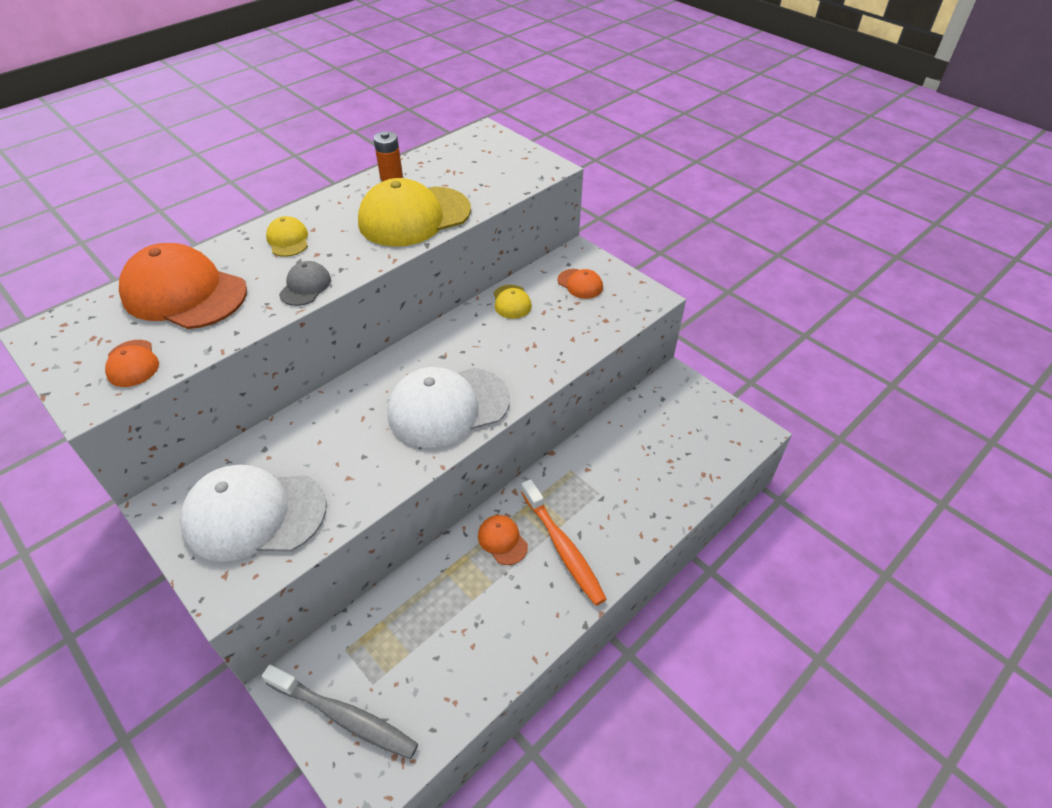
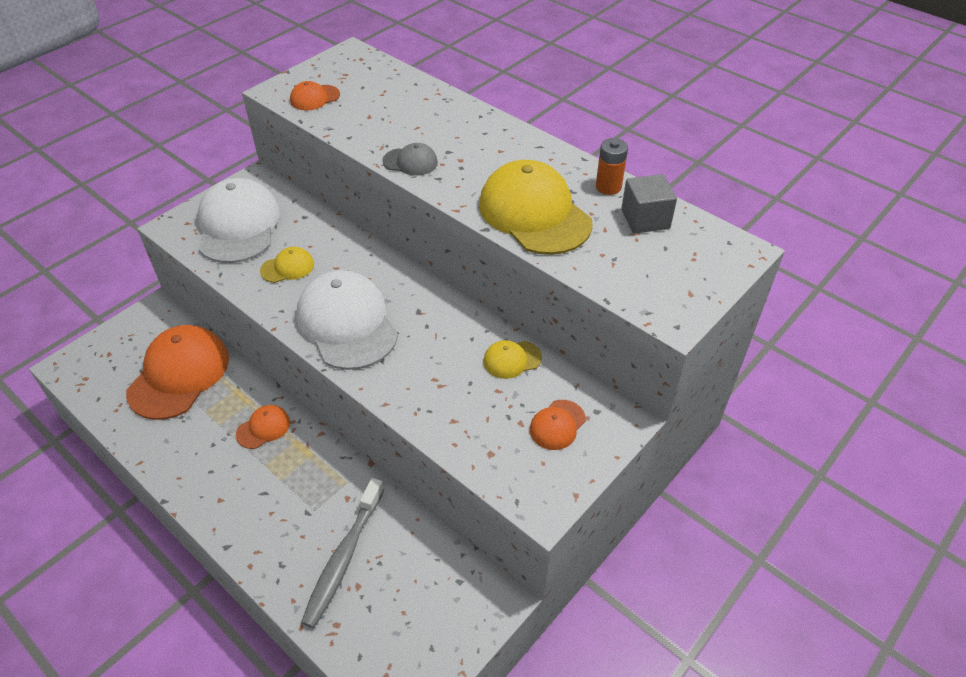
camera: 85 degrees right, 0 degrees up
(184, 293) = (398, 101): orange cap -> orange cap (179, 374)
(288, 240) = (480, 139): yellow cap -> yellow cap (287, 267)
(345, 717) = (122, 345): grey toothbrush -> grey toothbrush (343, 558)
(438, 165) = (645, 219): none -> grey cube
(563, 548) = (249, 479): orange toothbrush -> none

